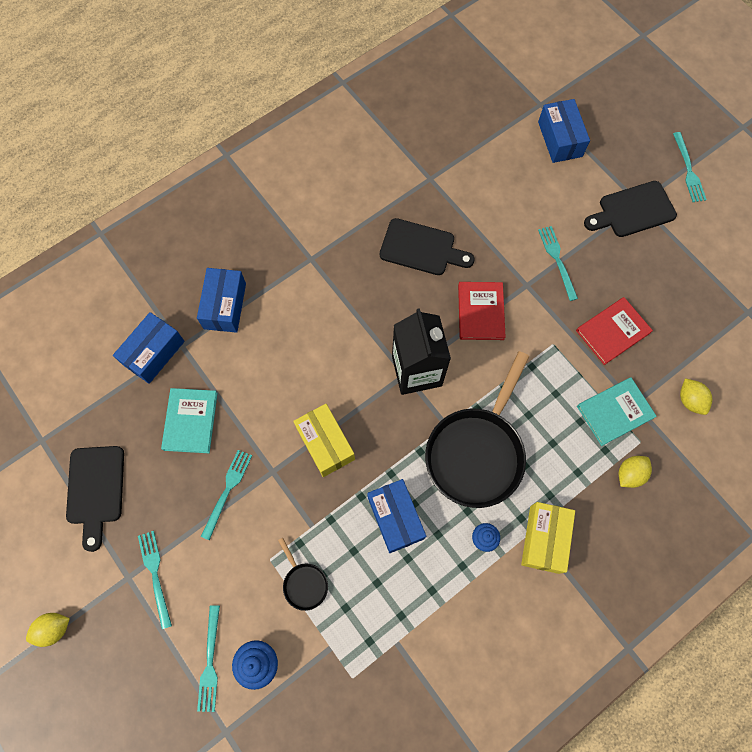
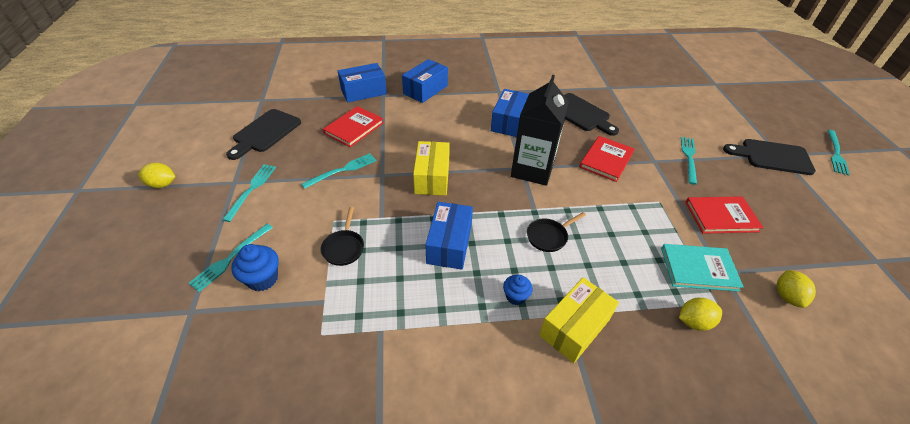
camera: 30 degrees right, 25 degrees down
(190, 421) = (354, 128): turquoise book -> red book
(476, 452) = (549, 236): black pan -> black pan, size x0.43
(560, 139) = (723, 103): blue box -> blue box (509, 122)

